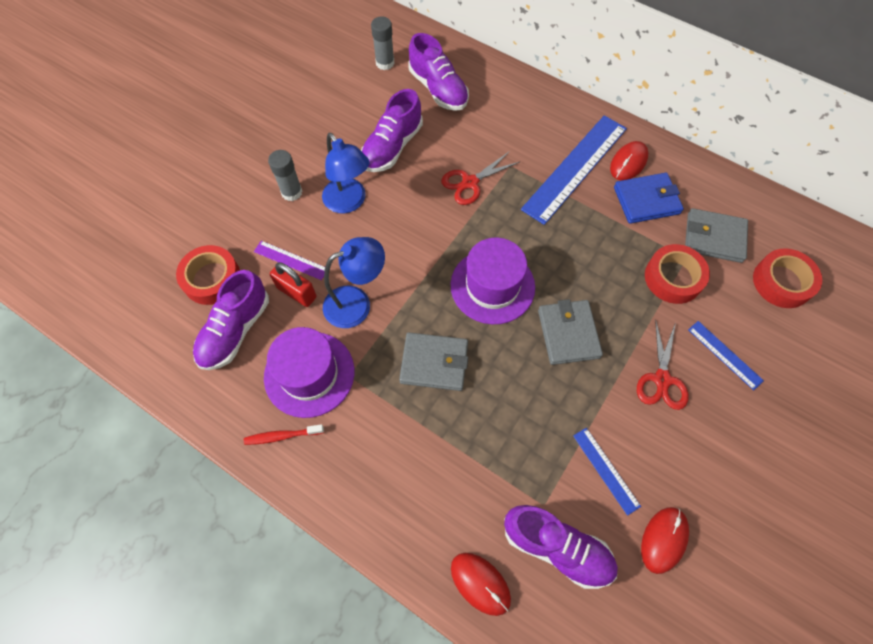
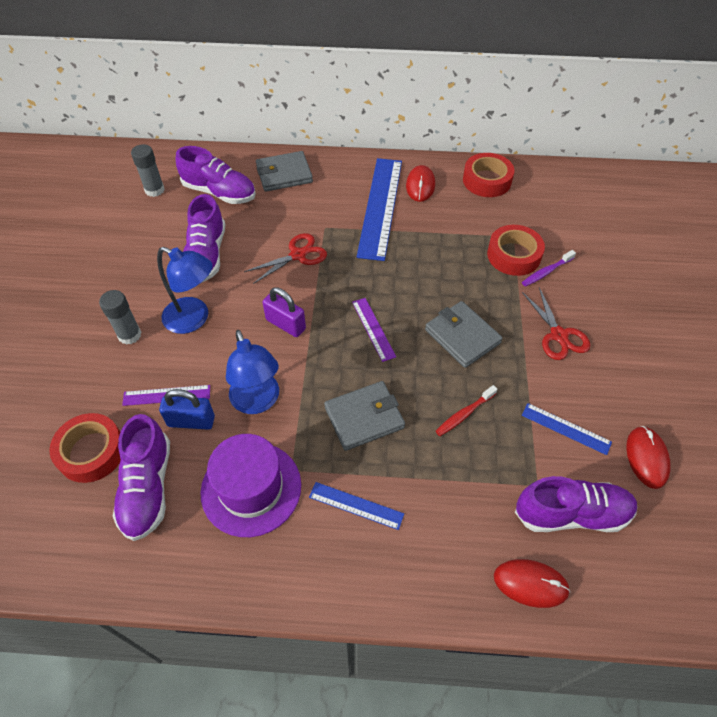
camera: 30 degrees left, 10 degrees down
(282, 436) = (259, 560): red toothbrush -> red toothbrush (464, 414)
(296, 292) = (191, 421): red padlock -> blue padlock
(357, 303) = (258, 402): blue lamp -> blue lamp turned 120 degrees clockwise
(420, 244) = (285, 324): none -> purple padlock
(470, 183) = (298, 255): red scissors -> red scissors turned 150 degrees counterclockwise
(492, 286) = (373, 329): purple hat -> purple ruler
(646, 200) = (454, 207): blue wallet -> none
(694, 310) = (546, 272): none -> purple toothbrush
(714, 237) = (523, 213): grey wallet -> grey wallet (284, 174)
(724, 355) = (590, 294): blue ruler -> blue ruler (356, 505)
(782, 282) = (593, 223): red tape -> red tape (487, 180)

